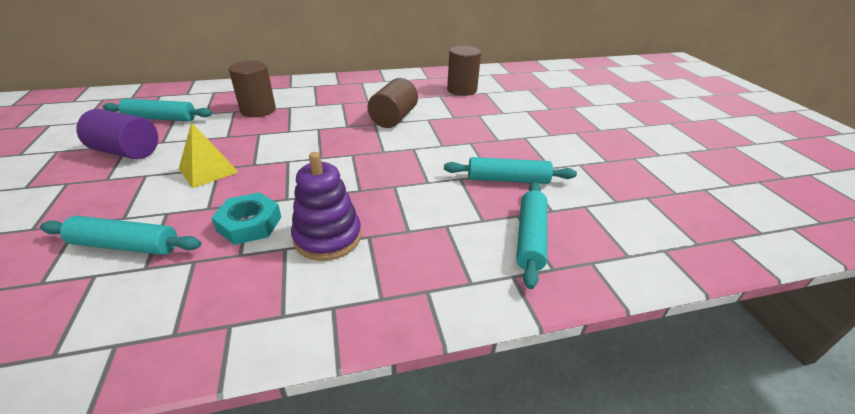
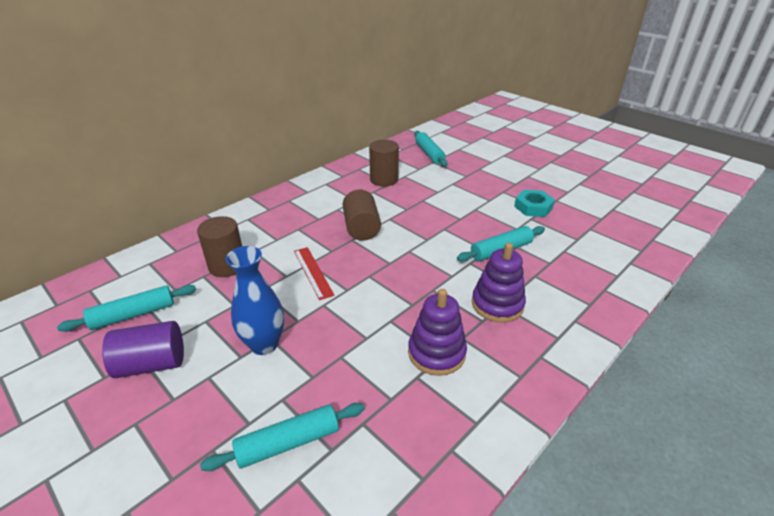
camera: 30 degrees left, 0 degrees up
(208, 170) = (264, 344): yellow pyramid -> blue vase
(249, 224) = (366, 372): turquoise nut -> turquoise nut (533, 207)
(311, 135) = (312, 272): none -> red ruler
(442, 223) = (497, 304): none -> purple stacking toy
(530, 238) = (558, 289): turquoise rolling pin -> turquoise rolling pin (429, 154)

